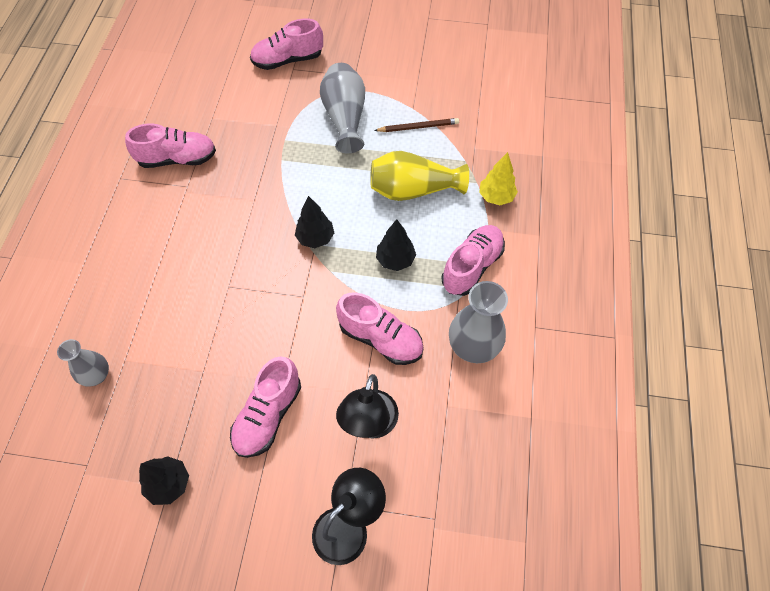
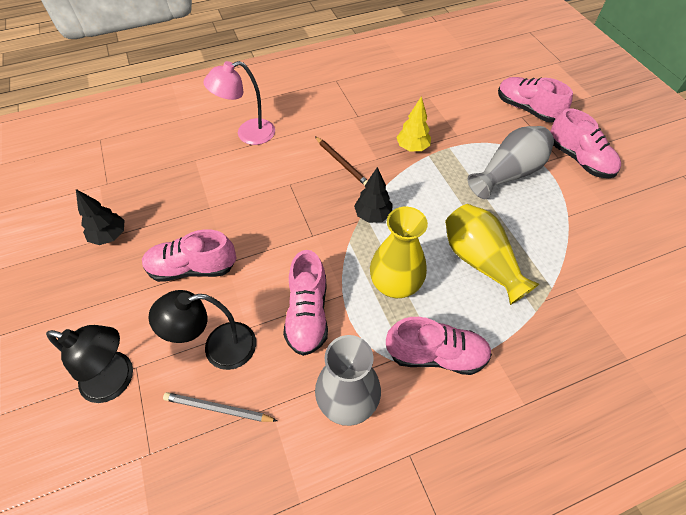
camera: 60 degrees right, 5 degrees down
(97, 375) = (175, 152): grey vase -> none
(129, 293) = (248, 134): none -> pink lamp
(177, 159) = (376, 99): pink shoe -> pink shoe (578, 159)
(395, 260) = (395, 285): black tree -> yellow vase
(418, 127) = (552, 230): brown pencil -> brown pencil (342, 162)
(426, 447) = (218, 409): none -> grey pencil
(496, 197) = (535, 337): yellow tree -> yellow tree (412, 148)

